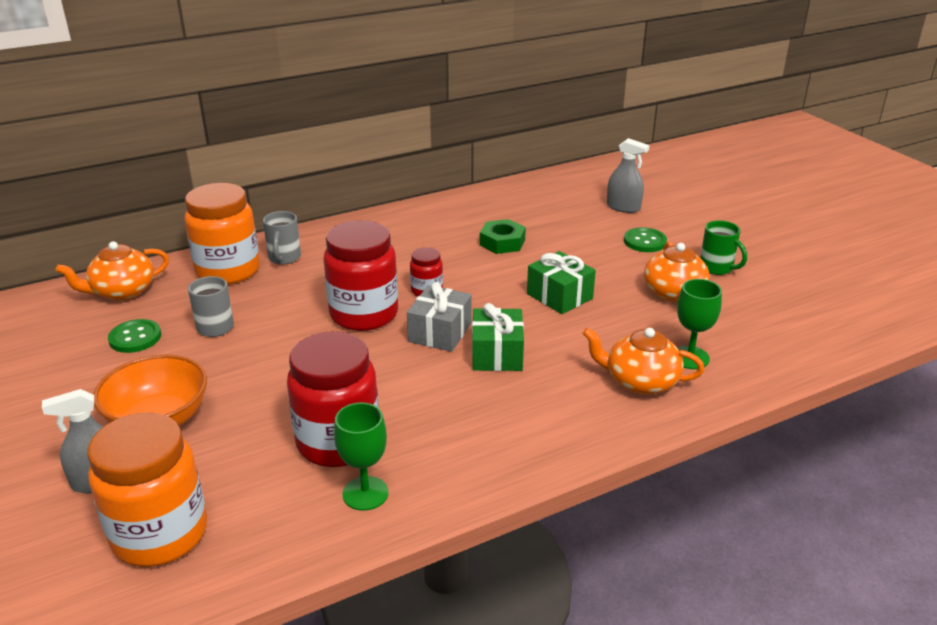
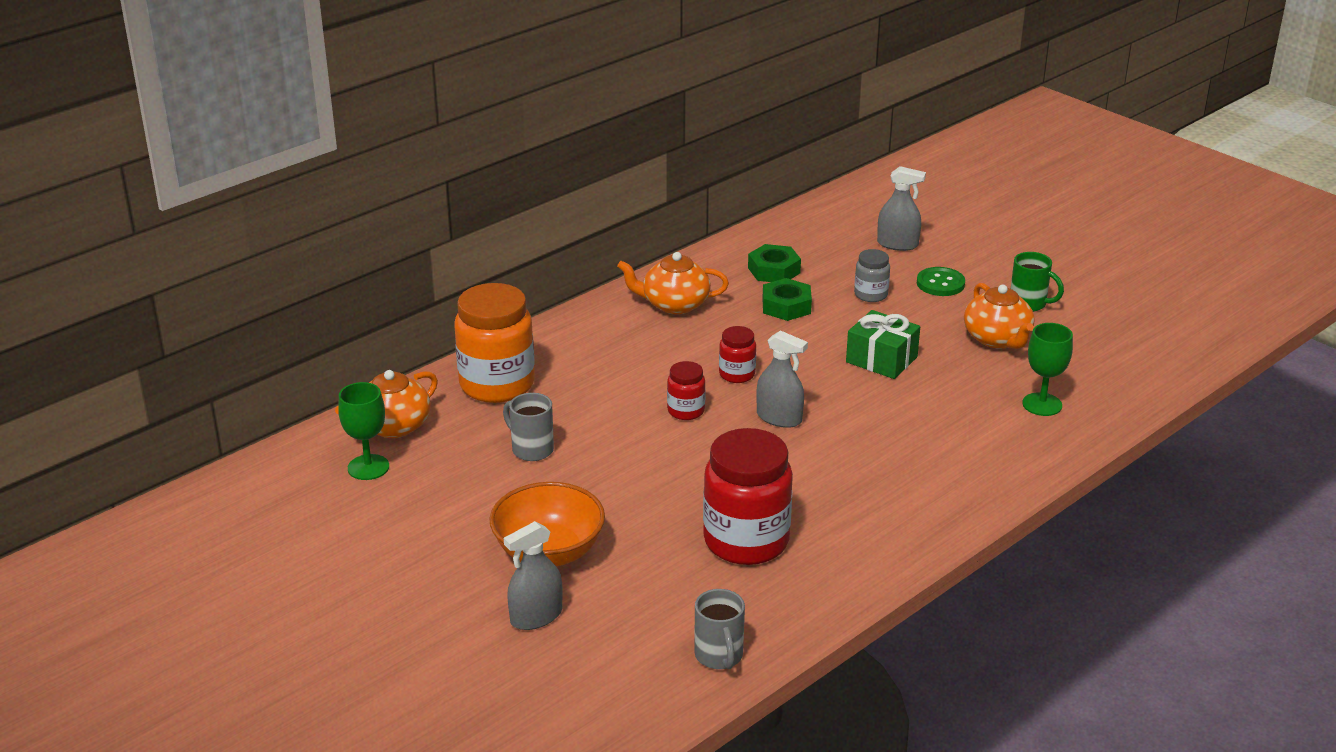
camera: 15 degrees left, 0 degrees up
(135, 338) = (452, 475): green button -> none
(160, 534) = (634, 650): orange jar -> none
(284, 258) = (551, 360): grey mug -> grey mug (719, 656)
(364, 314) = (686, 411): red jar -> red jar, size x0.49
(365, 493) = (802, 581): green goblet -> green goblet (368, 467)
(440, 332) = (779, 418): grey gift -> grey spray bottle
(497, 354) = (851, 431): green gift -> none
(508, 214) = (774, 270): none -> green nut
(579, 243) = (871, 295): none -> grey jar
(640, 381) = (1005, 436): orange teapot -> orange teapot (674, 304)

